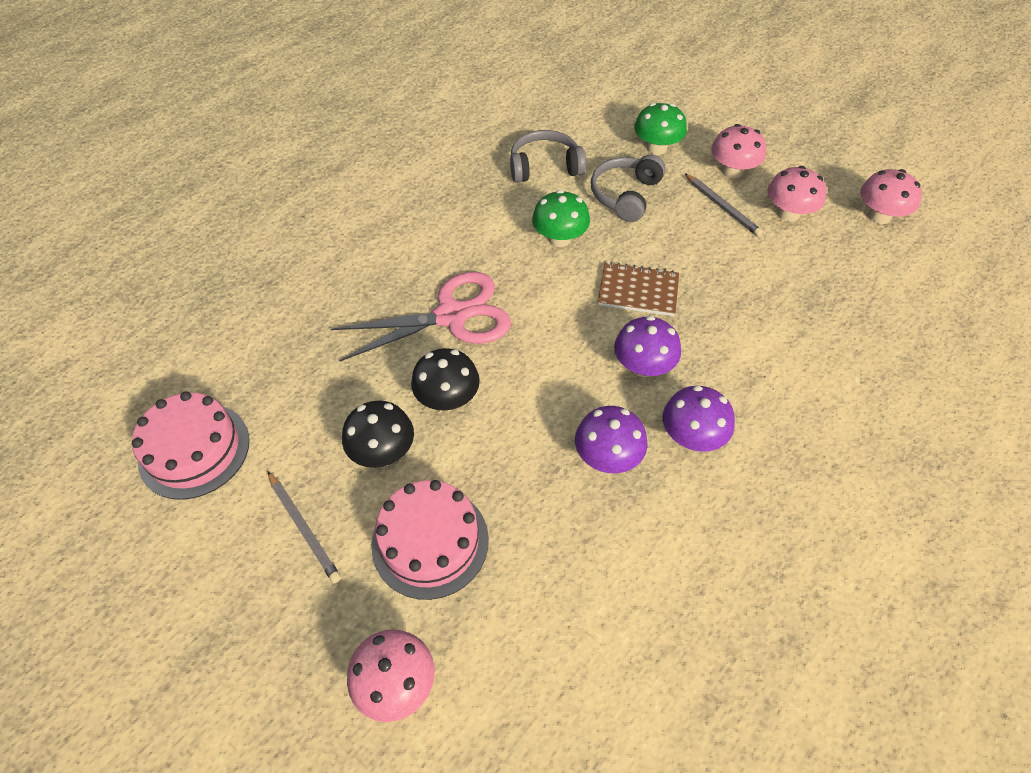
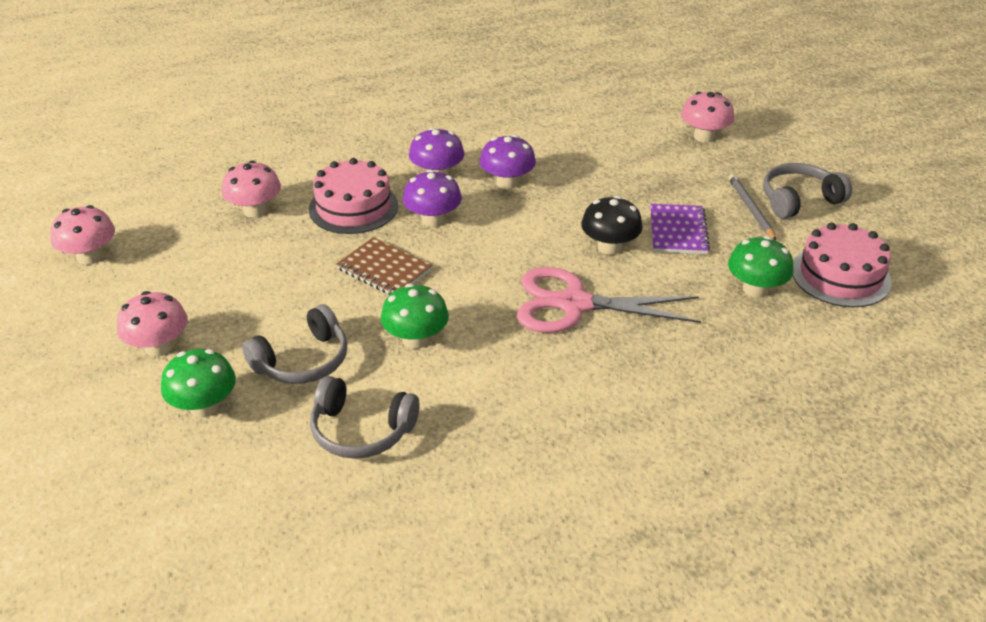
camera: 155 degrees left, 15 degrees down
(242, 574) = (799, 200): none -> grey headphones
(285, 396) = (755, 289): none -> green mushroom
(383, 451) = (677, 231): black mushroom -> purple notebook
(430, 541) = (660, 179): pink cake -> pink cake (353, 207)
(722, 206) = (219, 314): grey pencil -> none
(788, 214) = (166, 286): pink mushroom -> pink mushroom (255, 210)

